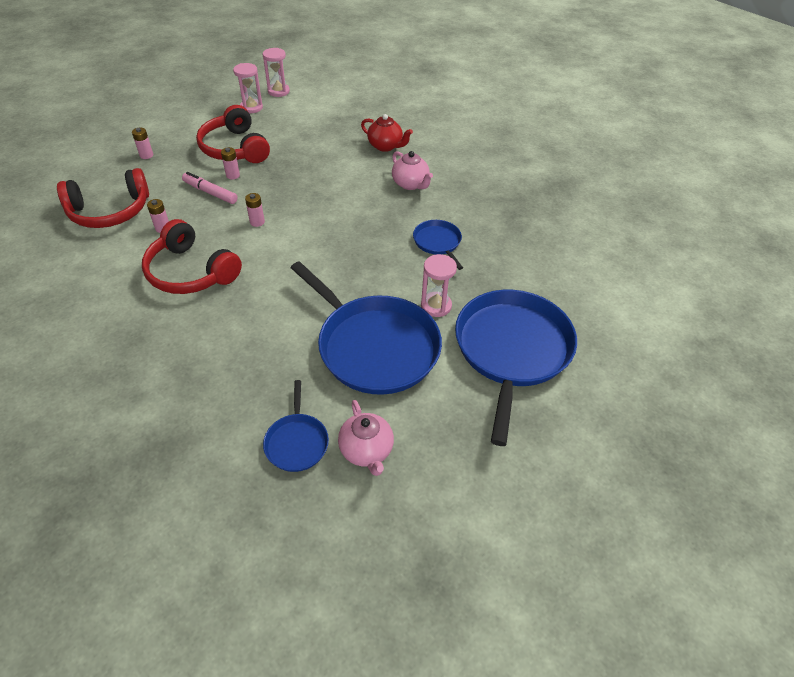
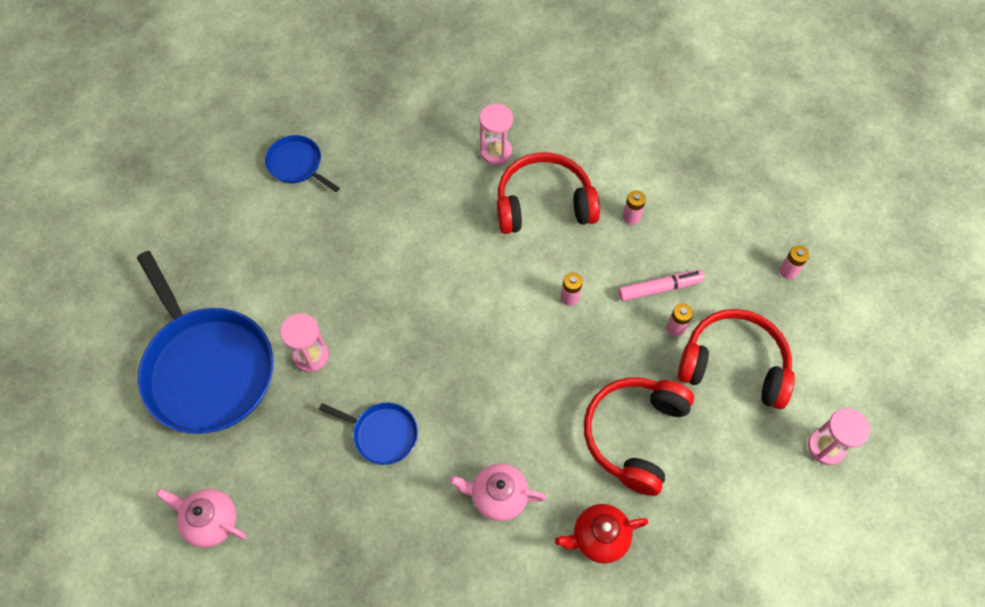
camera: 135 degrees right, 15 degrees up
(110, 211) = (699, 191): red headphones -> red headphones (634, 435)
(278, 91) = (850, 513): pink hourglass -> pink hourglass (496, 152)
(366, 451) = (245, 197): pink teapot -> pink teapot (211, 521)
(374, 346) = (322, 273): blue pan -> none

